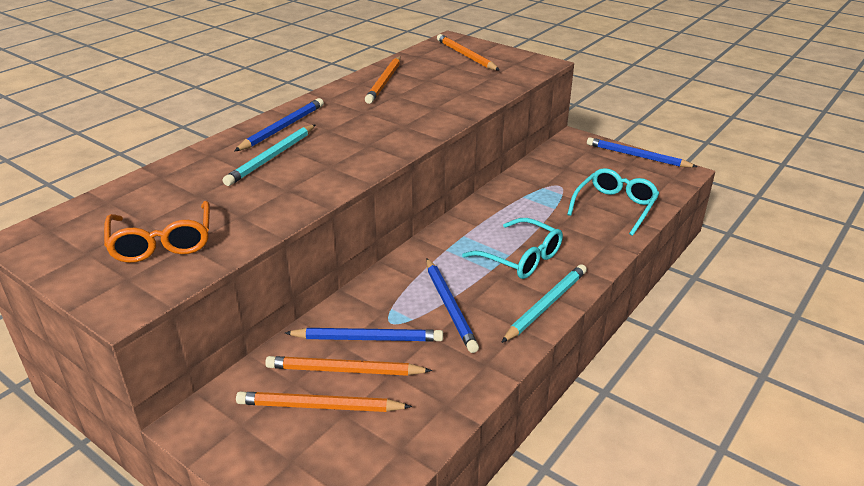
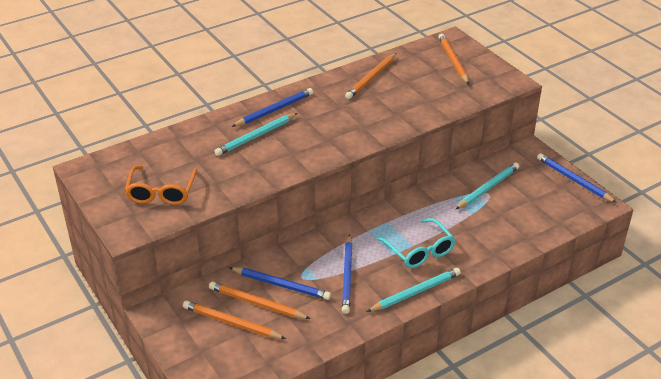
camera: 20 degrees right, 5 degrees up
(555, 180) = (488, 188): none -> turquoise pencil
(615, 207) = (521, 224): turquoise glasses -> none

